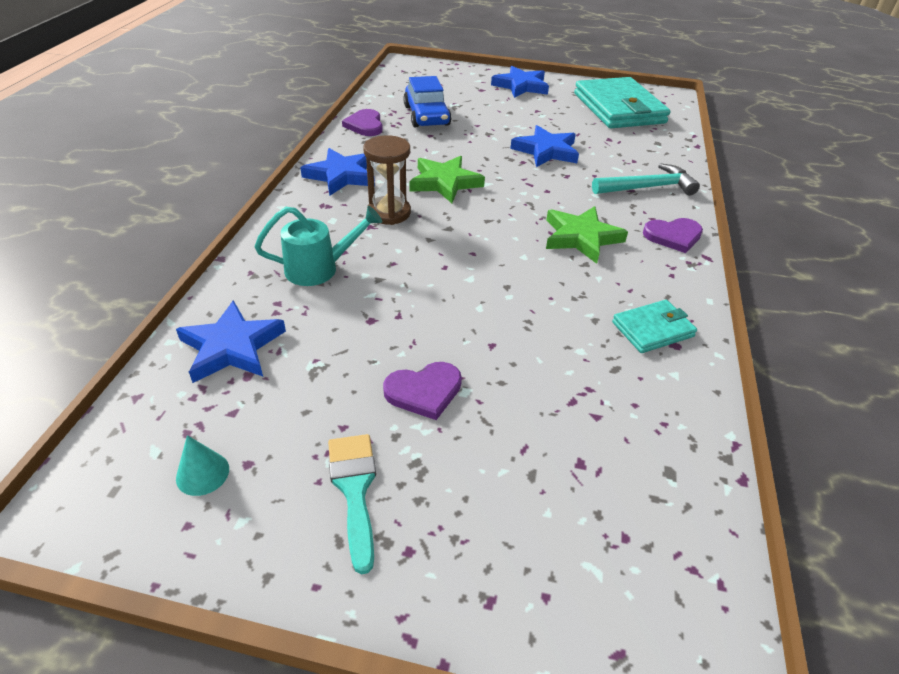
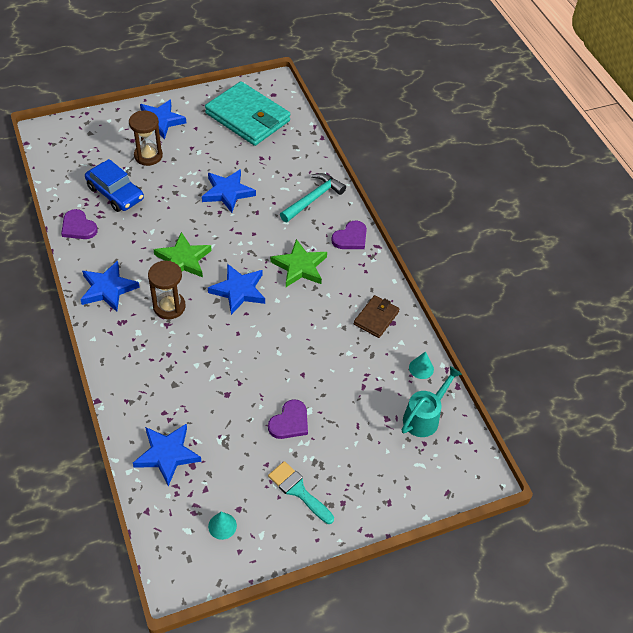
camera: 35 degrees left, 10 degrees up
(319, 269) = (166, 375): turquoise watering can -> turquoise watering can (424, 417)
(483, 230) = (239, 291): none -> blue star
(486, 103) = (148, 156): none -> brown hourglass
(652, 329) = (376, 318): turquoise wallet -> brown wallet
(688, 422) = (421, 368): none -> turquoise cone

